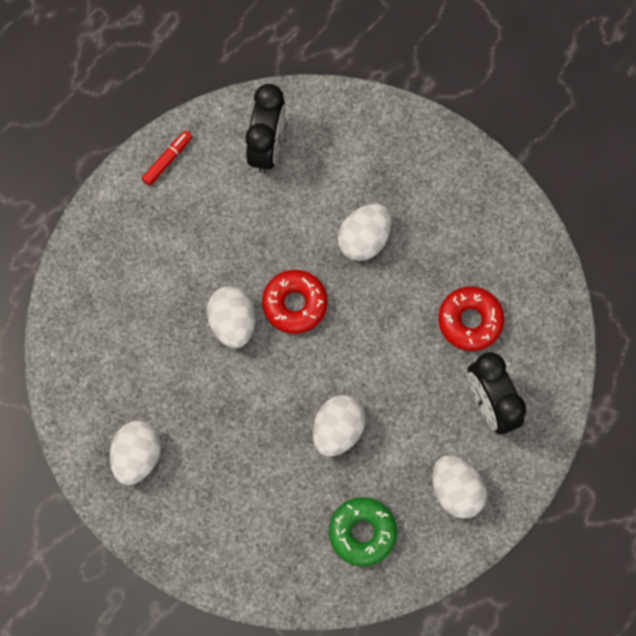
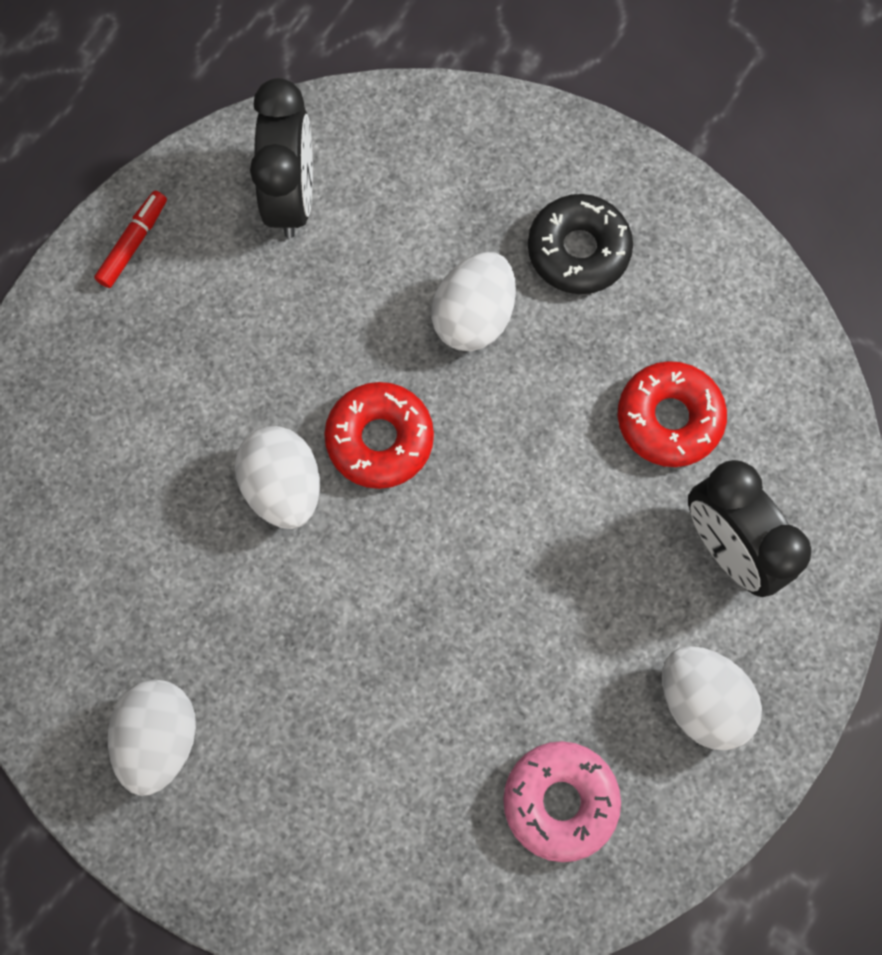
camera: 10 degrees left, 0 degrees up
(338, 429) = (487, 634): white egg -> none
(362, 532) = (560, 801): green donut -> pink donut
(435, 209) = (578, 250): none -> black donut

